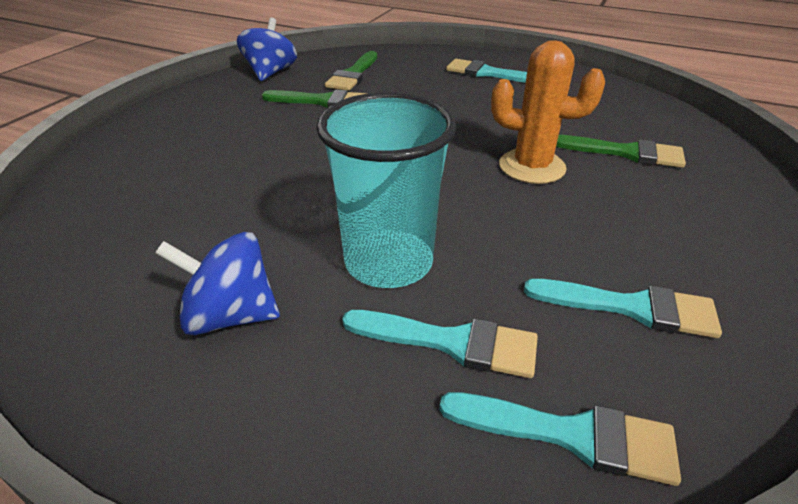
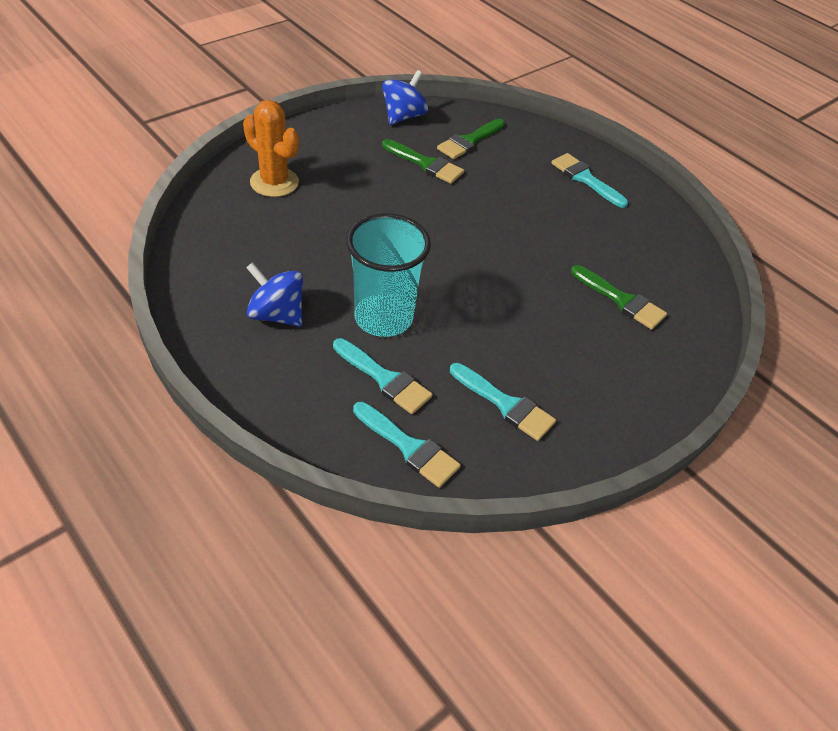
camera: 20 degrees right, 10 degrees up
(532, 167) = (536, 285): orange cactus -> orange cactus (274, 182)

